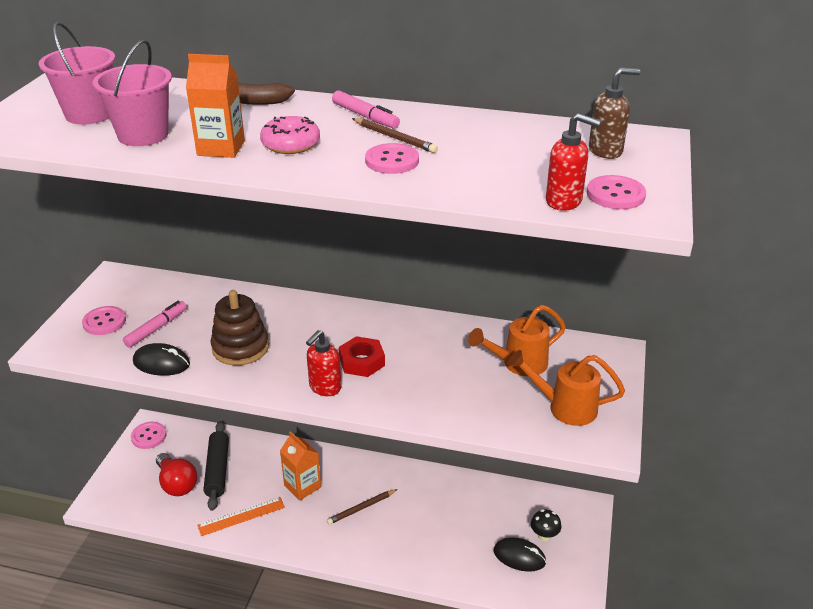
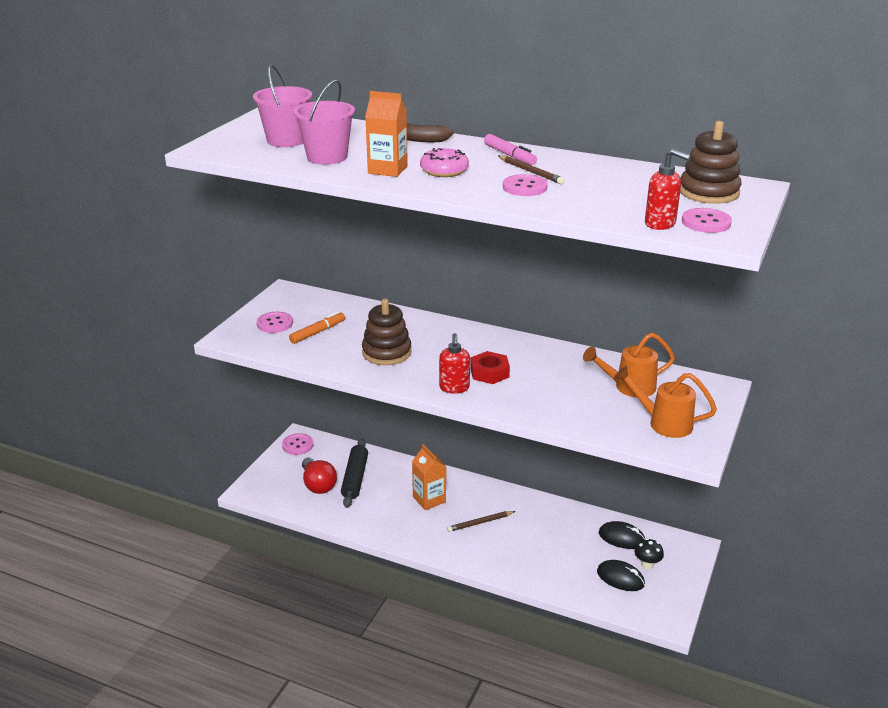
camera: 10 degrees right, 5 degrees down
(156, 328) = (317, 332): pink marker -> orange marker
(161, 363) = (319, 357): black mouse -> black mouse (621, 538)
(241, 516) = (371, 516): orange ruler -> none
(325, 387) = (454, 388): red soap dispenser -> red soap dispenser turned 45 degrees counterclockwise
(606, 151) = (709, 192): brown soap dispenser -> brown stacking toy

